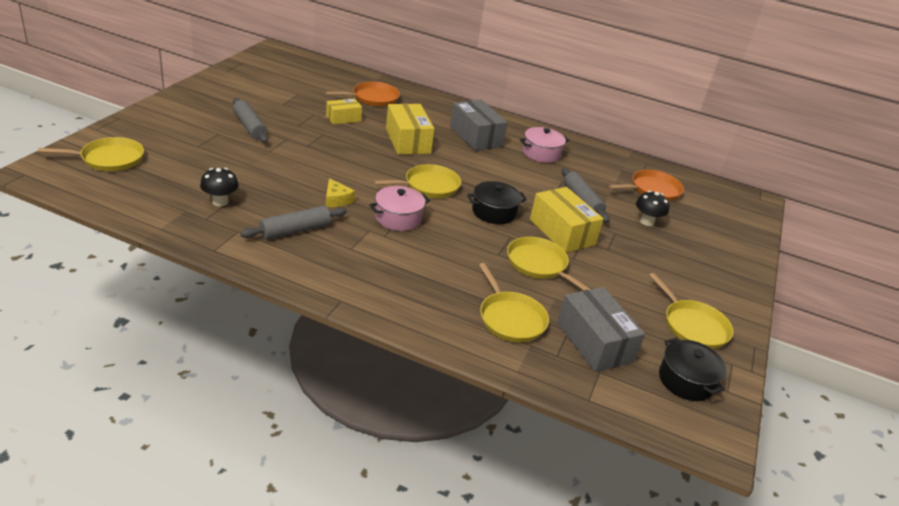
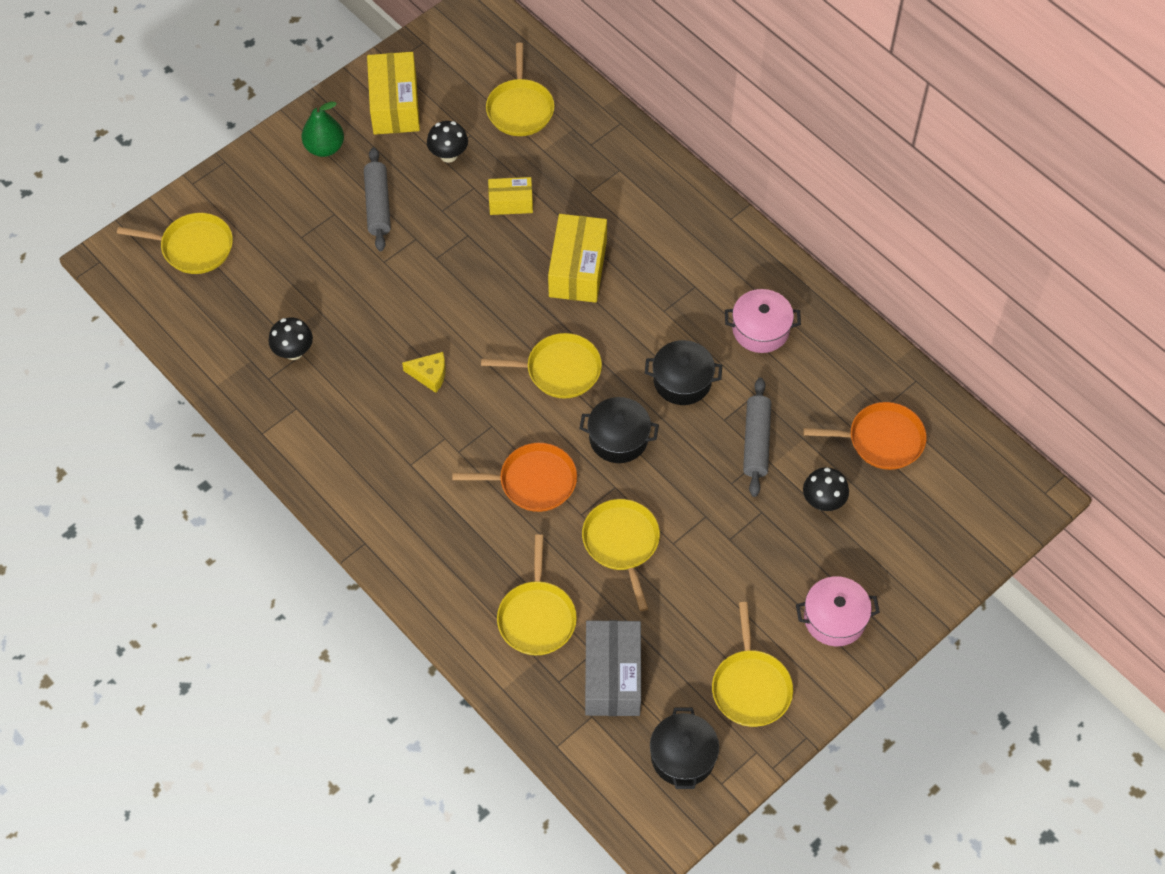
camera: 30 degrees right, 25 degrees up
(196, 106) = (324, 148): none -> green pear
(288, 103) = (448, 155): none -> black mushroom
(295, 230) = (359, 419): grey rolling pin -> none
(324, 82) = (520, 108): none -> yellow pan
(336, 200) = (429, 374): yellow cheese -> yellow cheese turned 75 degrees counterclockwise
(372, 98) = (575, 157): orange pan -> orange pan (533, 481)
(398, 218) = (489, 424): pink pot -> pink pot (834, 618)
(476, 136) = (683, 274): grey box -> none
(513, 180) = (682, 381): none -> black pot
(562, 232) = (688, 494): yellow box -> yellow box (394, 105)

